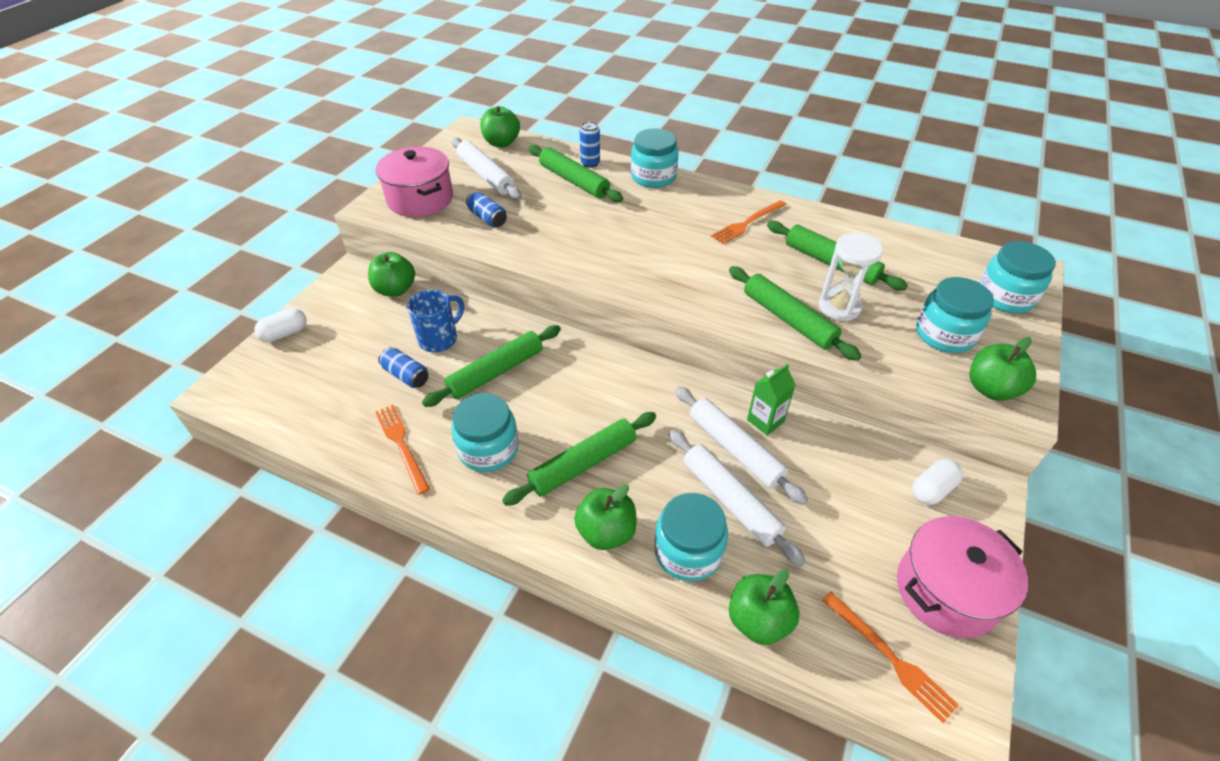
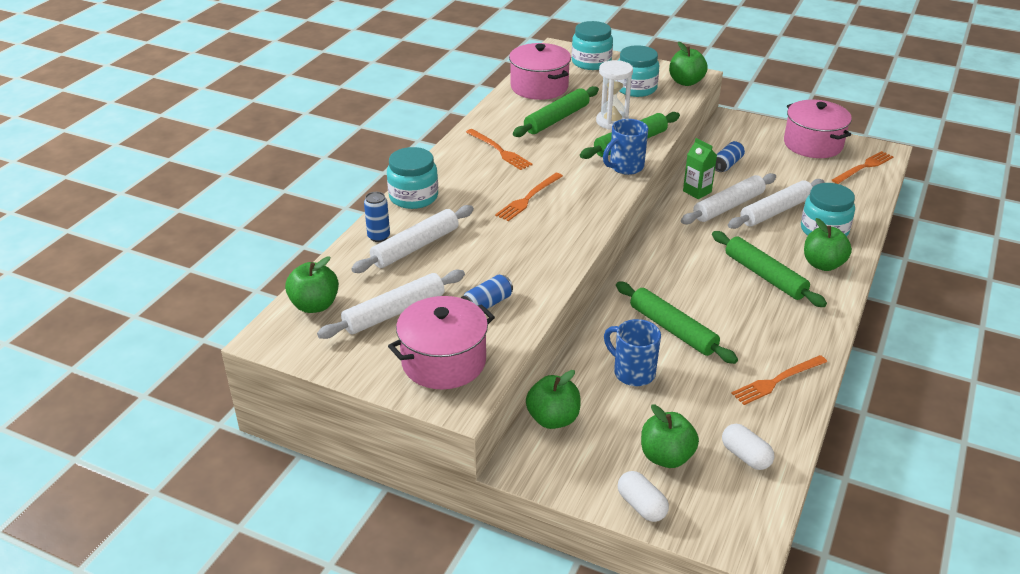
camera: 90 degrees left, 10 degrees down
(406, 375) = (689, 390): blue can -> blue can (727, 164)
(488, 449) = (765, 327): turquoise jar -> none
(574, 181) = (415, 247): green rolling pin -> white rolling pin
(655, 241) = (528, 198): none -> orange fork
(729, 312) = (625, 167): none -> blue mug
(758, 620) = (862, 207): green apple -> green apple (666, 457)
(909, 251) = (539, 87): none -> pink pot
(932, 489) = (740, 137): white capsule -> white capsule (745, 456)

